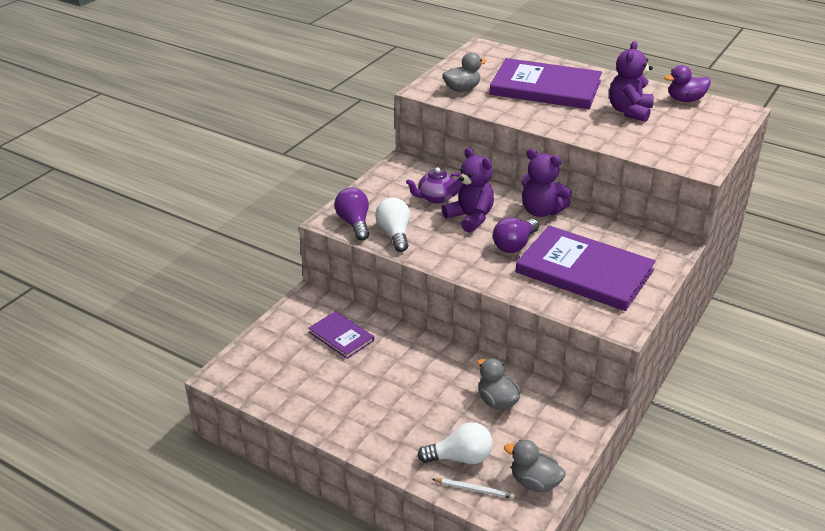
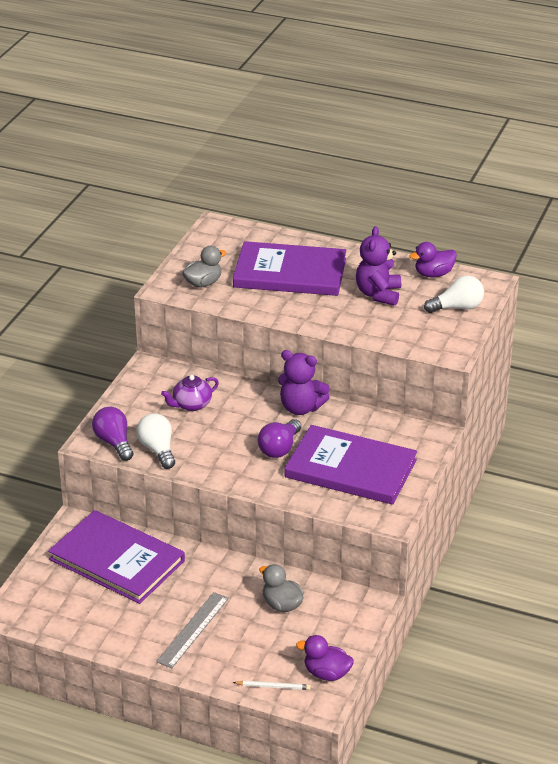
camera: 10 degrees left, 0 degrees up
(341, 336) = (117, 560): purple book -> purple book, size x1.99
(401, 415) = (193, 629): none -> grey ruler
(460, 458) = (256, 660): white light bulb -> white light bulb (457, 307)
(470, 218) = (230, 423): purple teddy bear -> none
(534, 482) = (326, 673): grey duck -> purple duck

